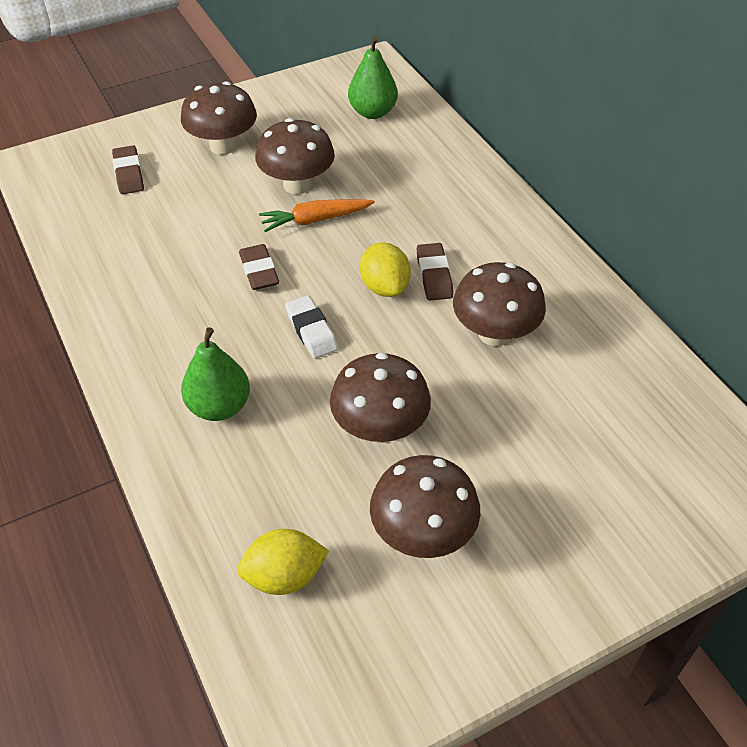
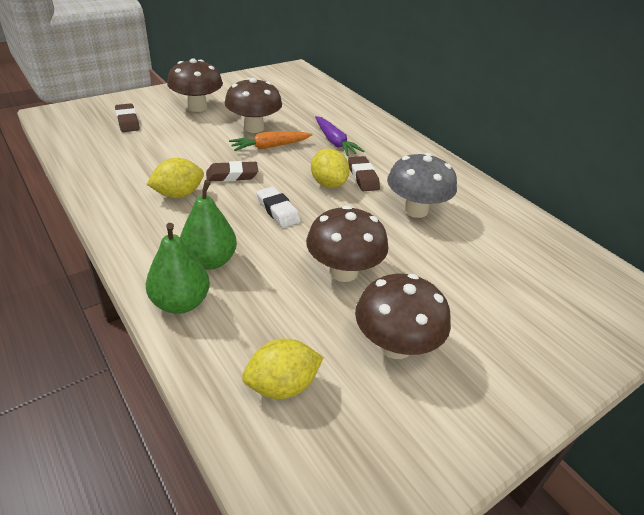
camera: 10 degrees left, 10 degrees down
(188, 302) = (178, 194): none -> yellow lemon
(259, 271) = (232, 175): brown eraser -> brown eraser turned 75 degrees counterclockwise
(372, 112) = (300, 92): green pear -> green pear (181, 303)
(406, 211) = (334, 142): none -> purple carrot
(494, 334) = (415, 210): brown mushroom -> grey mushroom

